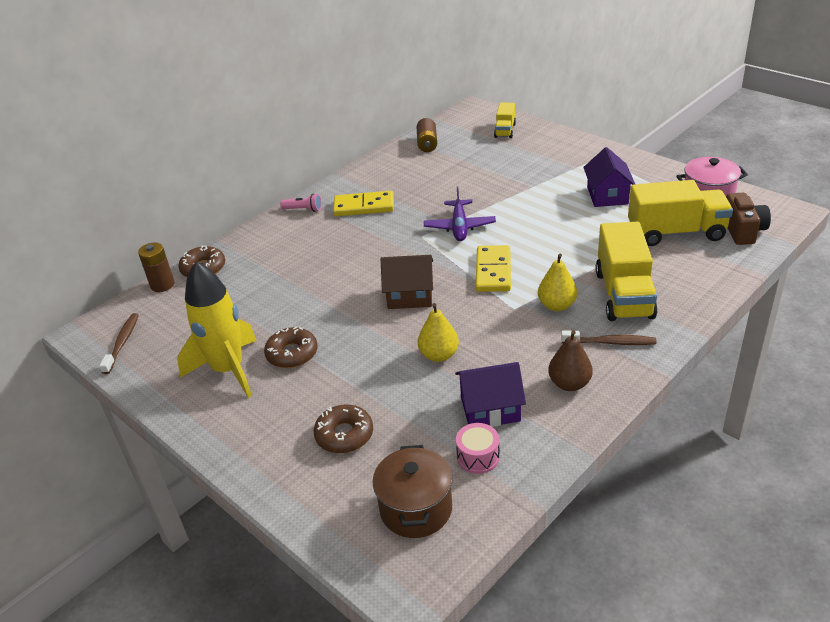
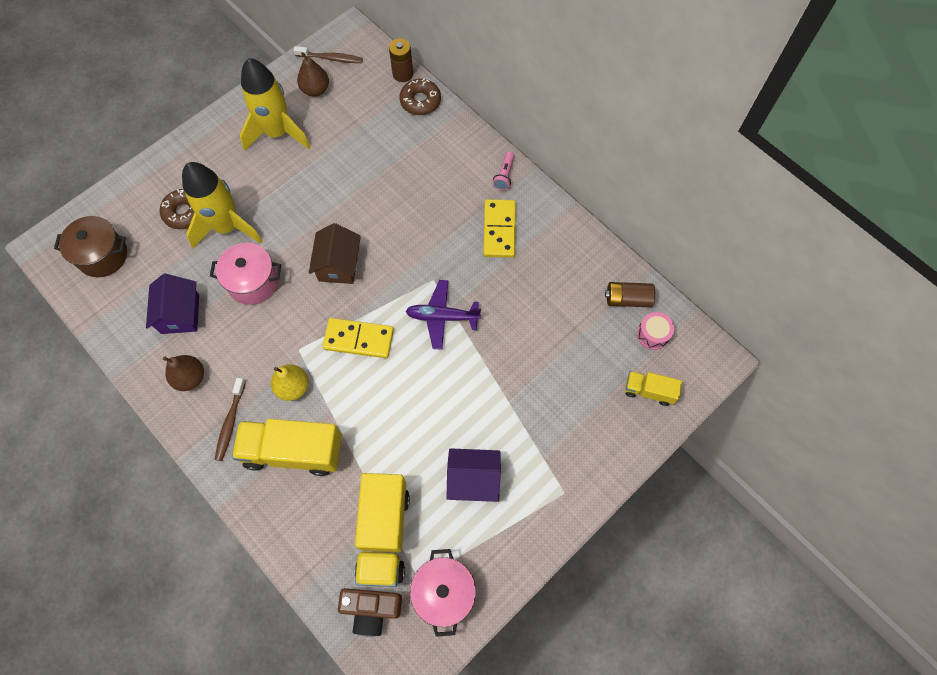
camera: 90 degrees right, 30 degrees up
(168, 348) = (315, 90): none -> brown pear
(292, 354) = (285, 175): brown donut -> none
(365, 390) = (227, 227): none -> yellow rocket
(439, 355) = (253, 282): yellow pear -> pink pot
(478, 457) = (135, 299): pink drum -> pink drum (652, 334)

